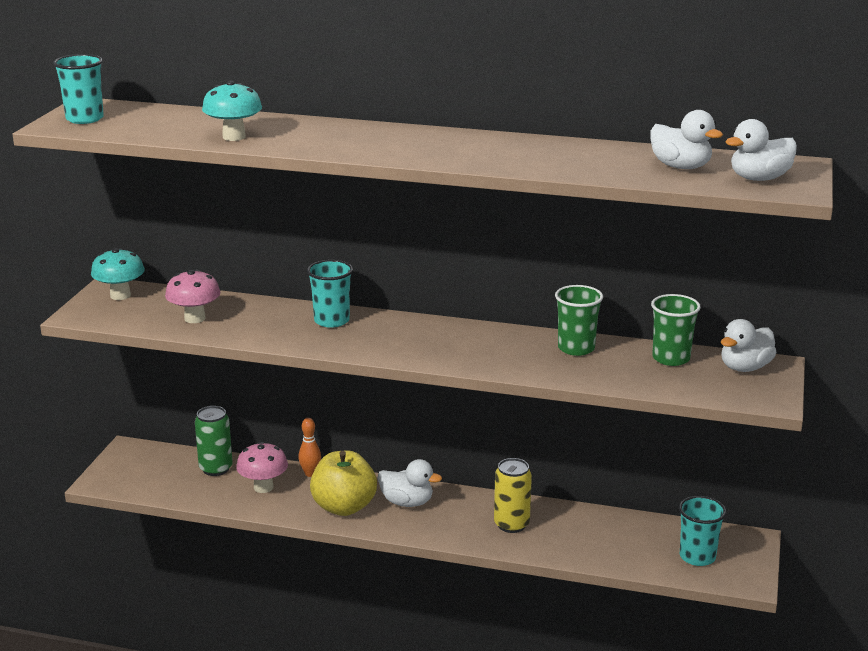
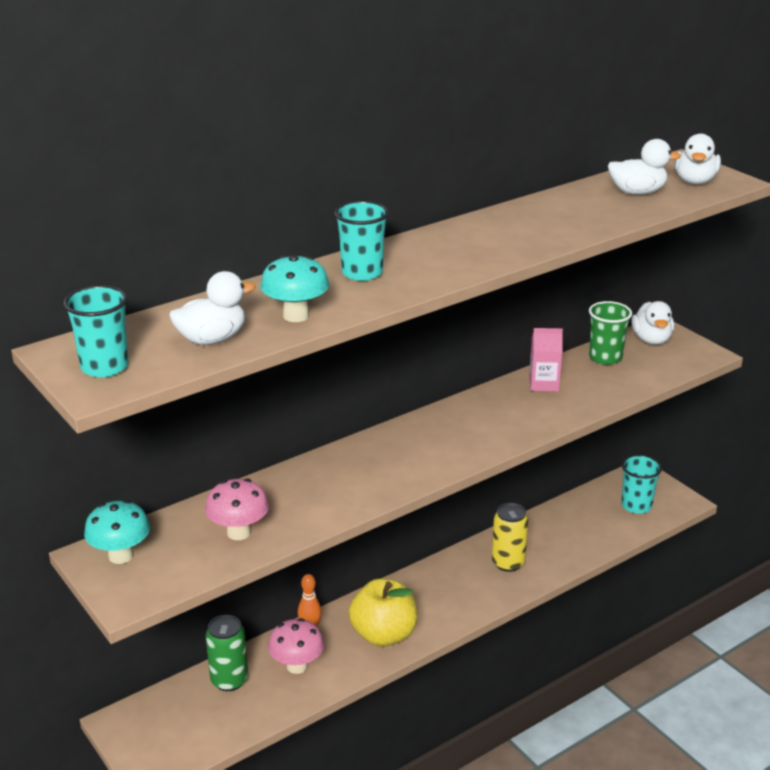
camera: 50 degrees left, 5 degrees up
(331, 321) = (348, 464): turquoise cup -> turquoise cup (362, 273)
(407, 502) = (417, 598): white duck -> white duck (212, 339)
(576, 348) = (543, 384): green cup -> pink carton

